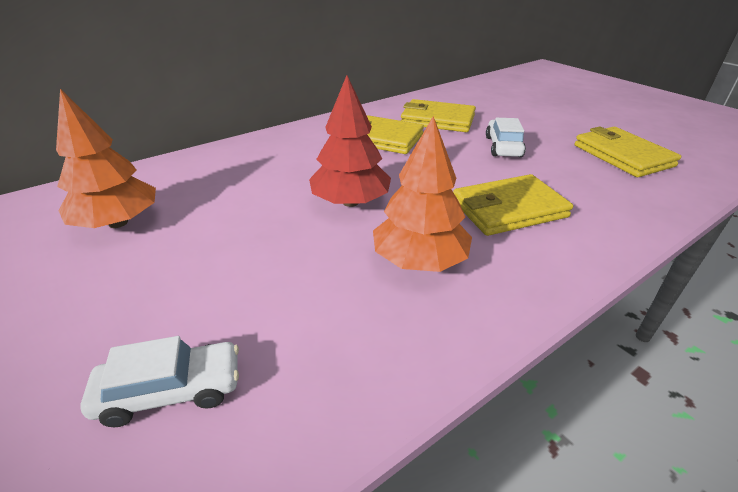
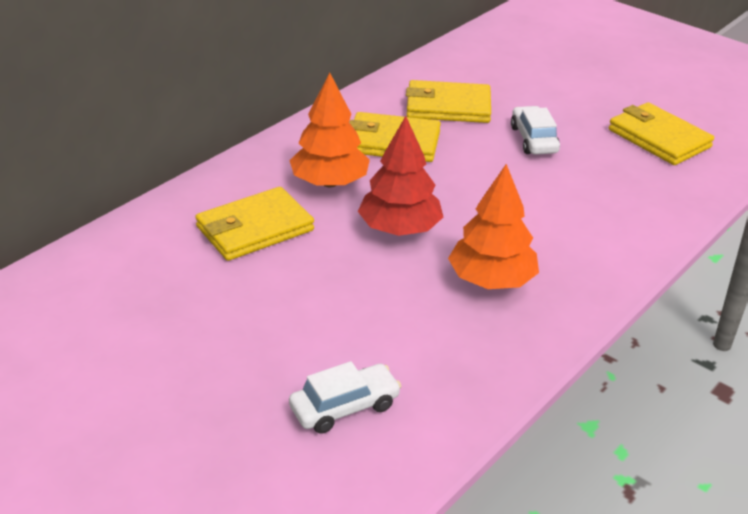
camera: 15 degrees left, 0 degrees up
(118, 222) = (173, 283): orange tree -> orange tree (329, 182)
(508, 209) = (557, 218): yellow wallet -> yellow wallet (254, 229)

